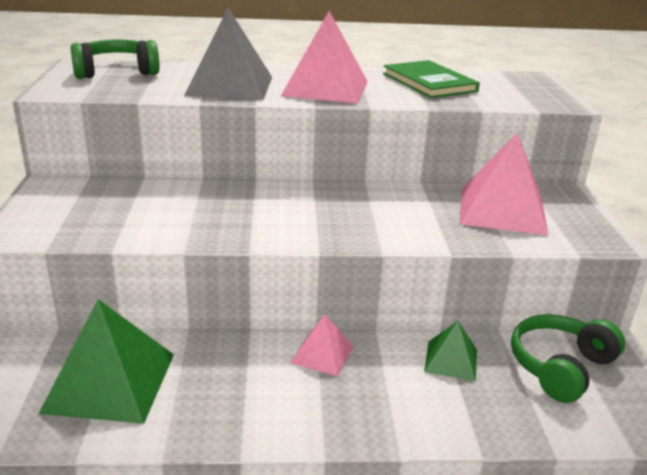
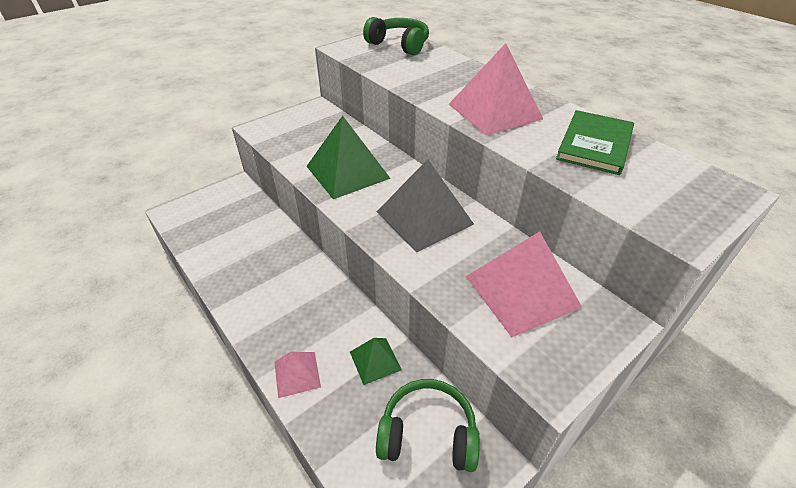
camera: 55 degrees right, 15 degrees up
(110, 382) = (235, 230): green pyramid -> green pyramid (347, 172)
(230, 86) = (436, 82): grey pyramid -> grey pyramid (424, 217)
(322, 354) = (325, 293): pink pyramid -> pink pyramid (297, 374)

